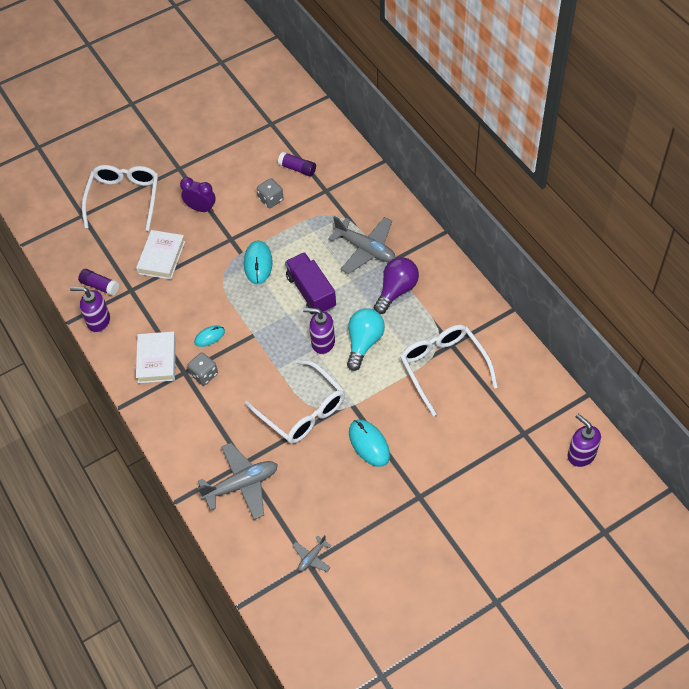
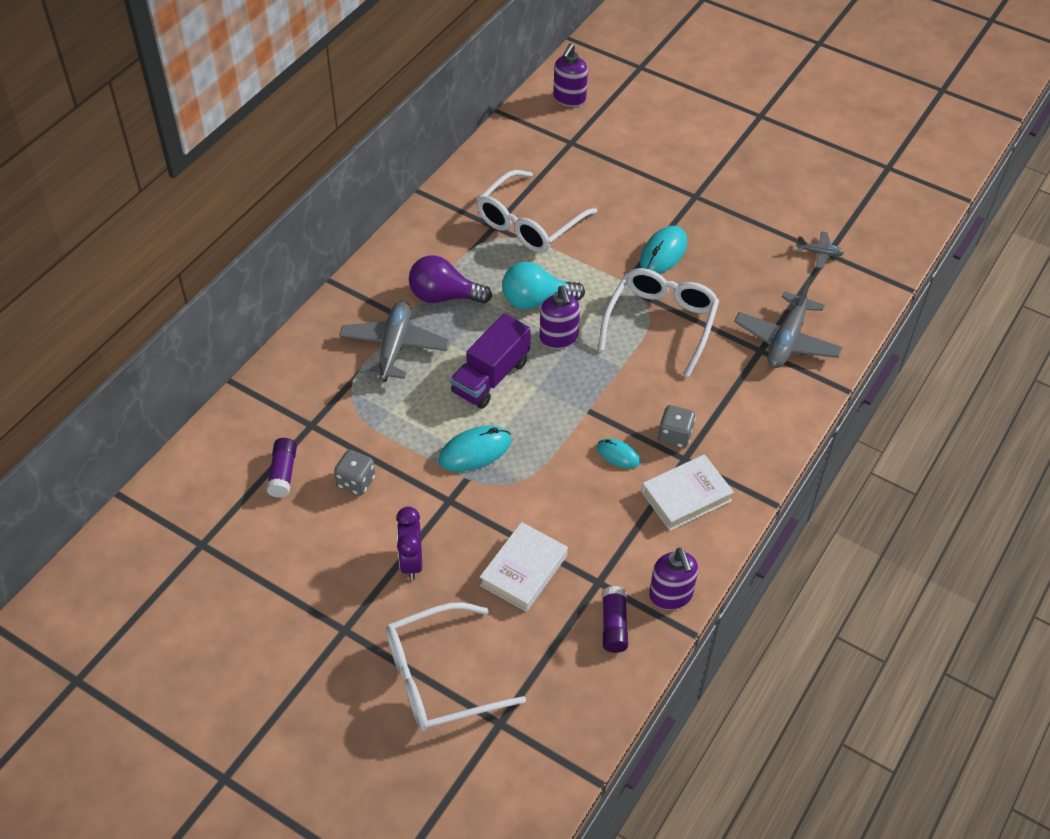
camera: 120 degrees left, 5 degrees down
(161, 257) = (523, 570): white book -> white book turned 45 degrees counterclockwise
(241, 485) = (786, 340): grey plane -> grey plane turned 105 degrees counterclockwise

